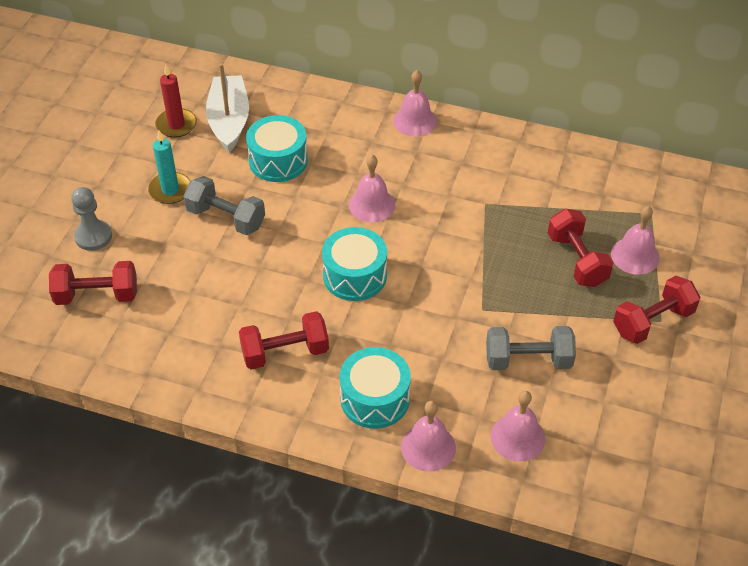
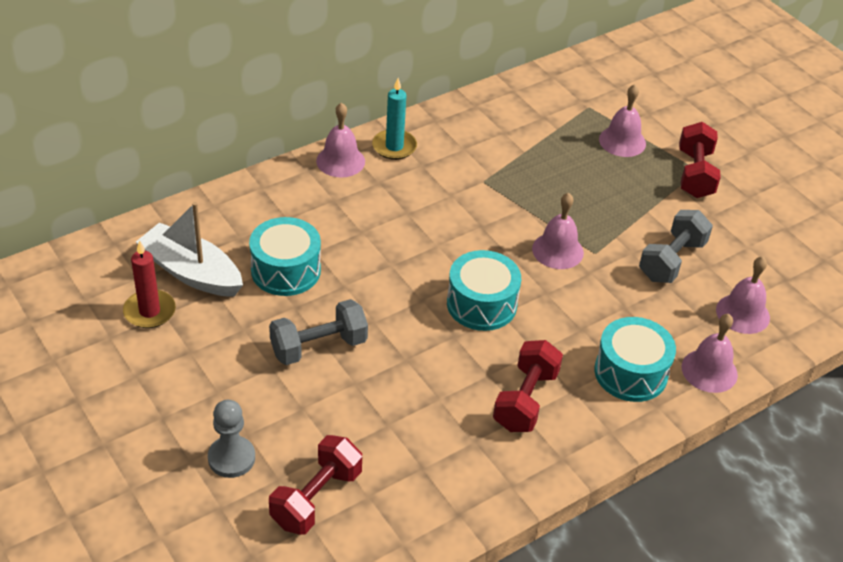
camera: 55 degrees left, 5 degrees down
(170, 190) = (235, 365): turquoise candle -> turquoise candle (394, 147)
(372, 205) = (410, 245): pink bell -> pink bell (557, 250)
(577, 260) = (596, 172): red dumbbell -> none

